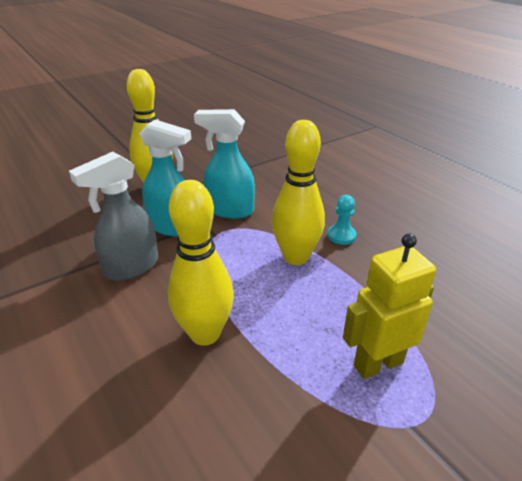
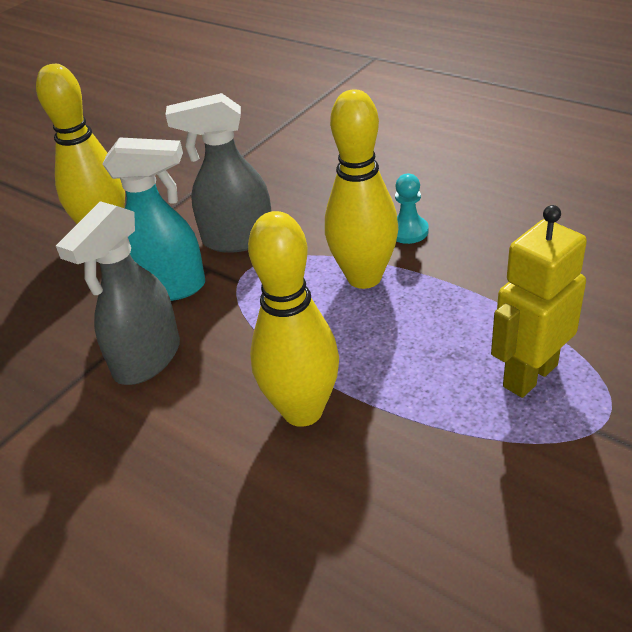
camera: 15 degrees left, 5 degrees up
(229, 210) = (237, 239): turquoise spray bottle -> grey spray bottle

